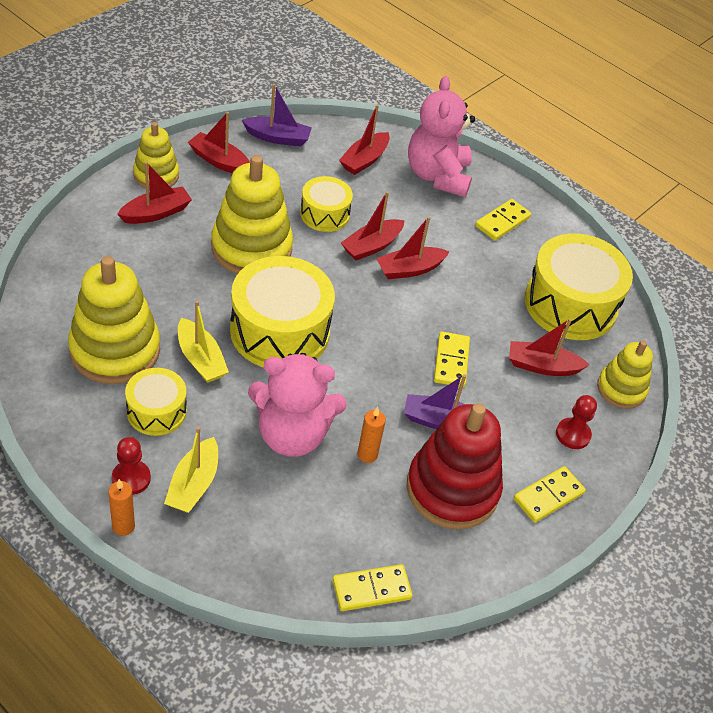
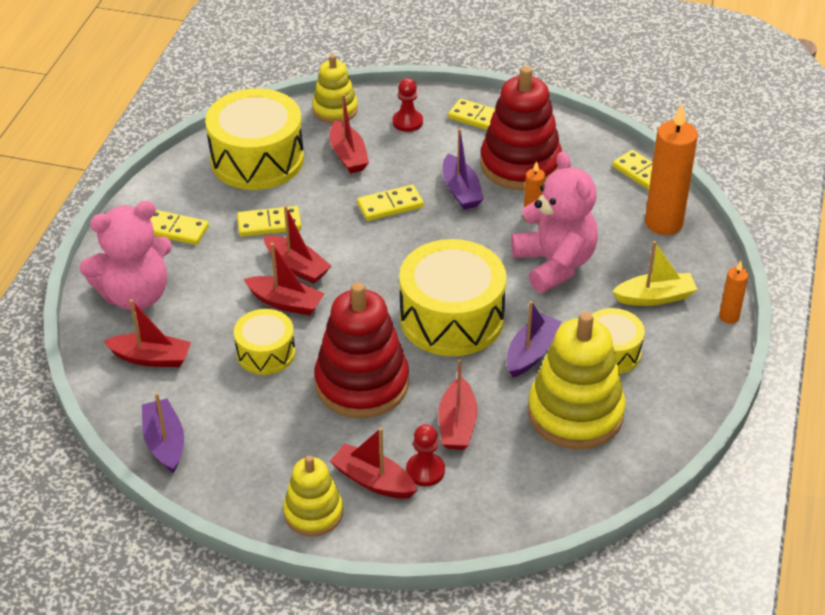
camera: 110 degrees left, 5 degrees down
(131, 478) = (686, 334): red pawn -> red pawn (425, 471)
(200, 359) = (531, 353): yellow boat -> purple boat
(219, 161) = (246, 472): red boat -> red boat (457, 424)
(251, 248) = (362, 384): yellow stacking toy -> red stacking toy
(286, 558) = (663, 223): none -> orange candle
(475, 276) = (269, 224): none -> yellow domino

